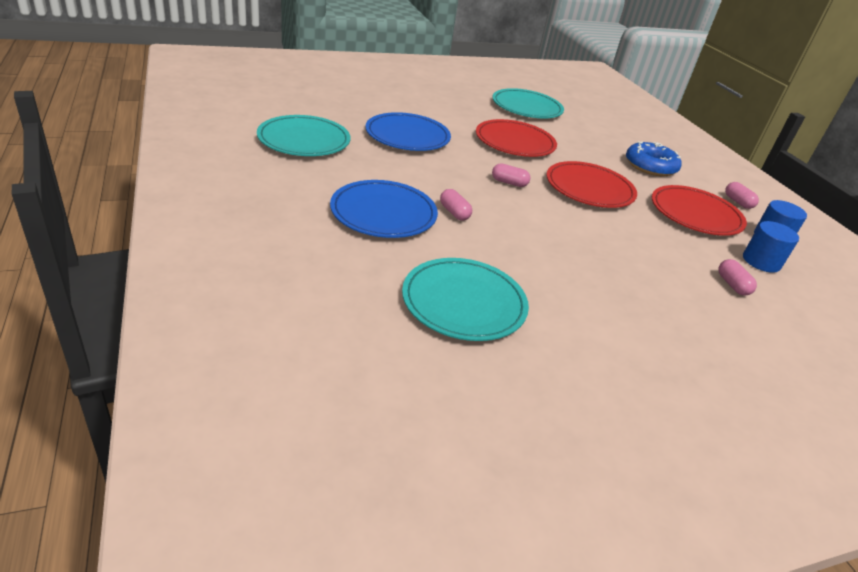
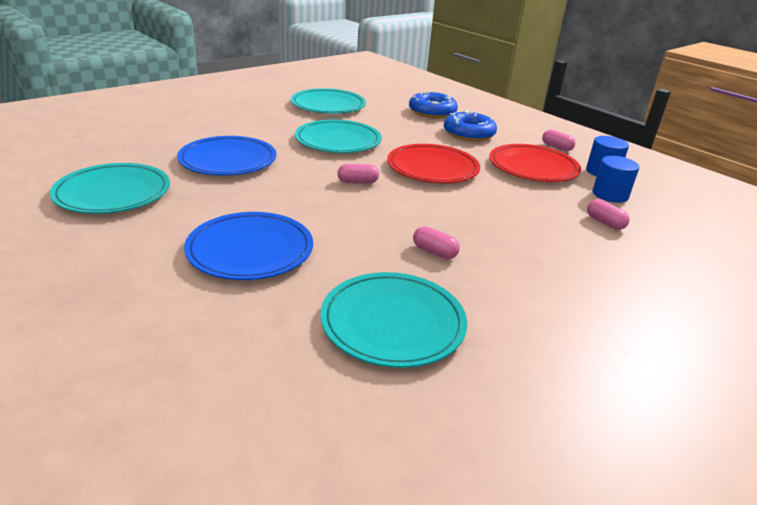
camera: 20 degrees left, 5 degrees down
(454, 213) = (323, 228): pink capsule -> pink capsule (434, 252)
(515, 142) = (338, 141): red plate -> turquoise plate
(627, 136) = (432, 112): none -> blue donut

